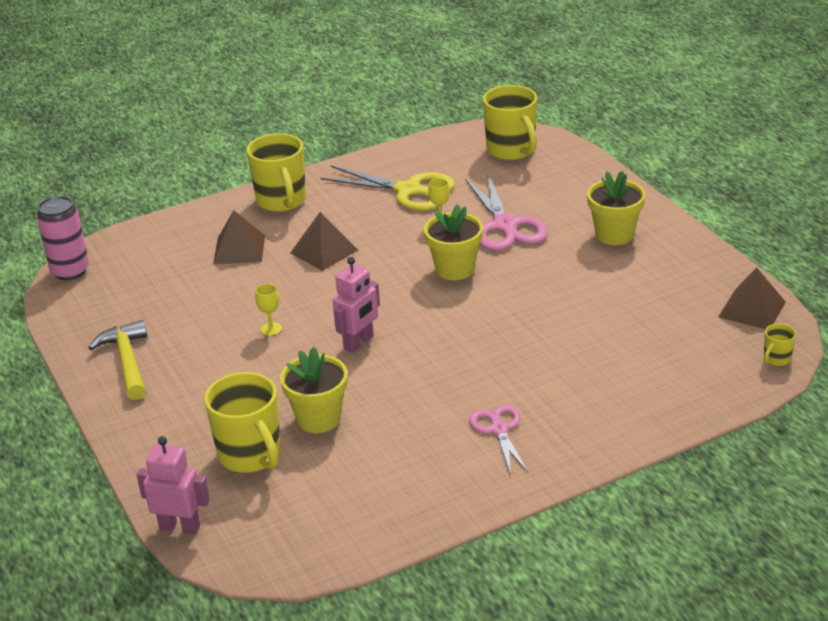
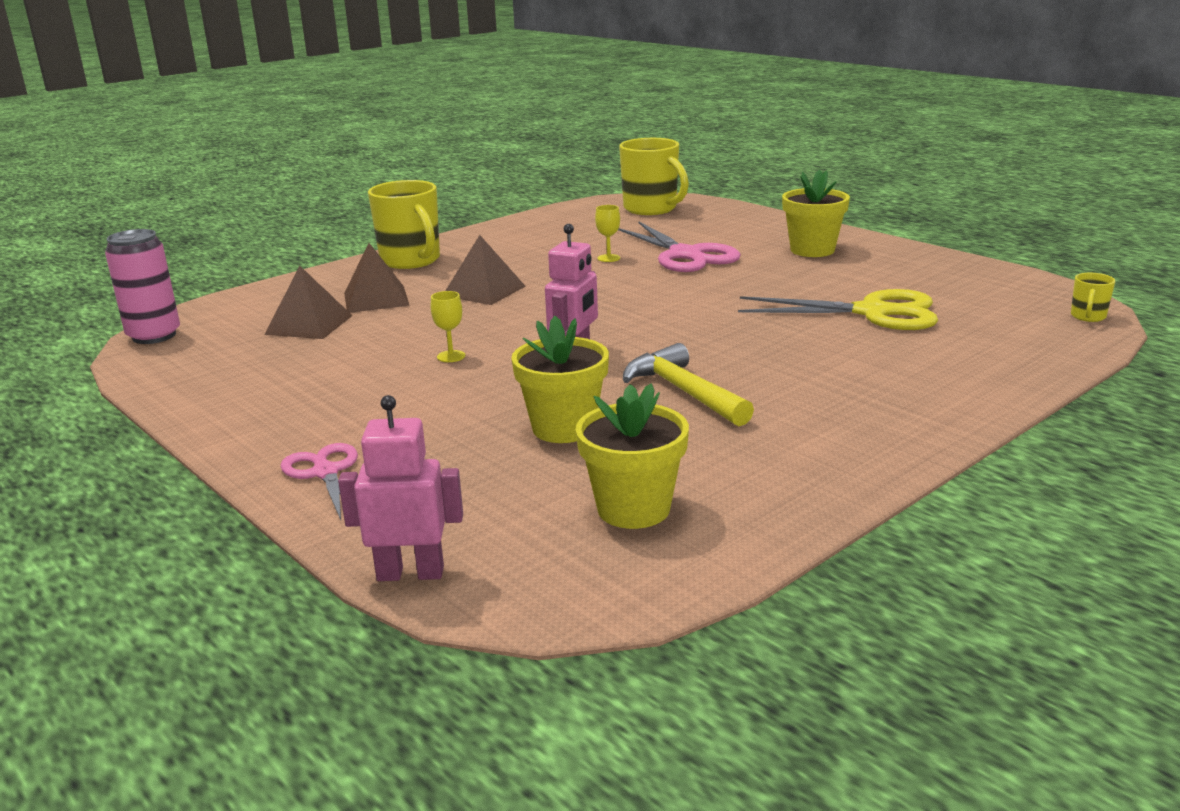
camera: 15 degrees left, 10 degrees down
(127, 361) = (259, 405): yellow hammer -> yellow hammer (683, 391)
(251, 455) = (485, 477): yellow mug -> none
(409, 190) = (557, 242): yellow scissors -> yellow scissors (873, 312)
(455, 269) = (652, 289): yellow flower pot -> yellow flower pot (633, 509)
(498, 429) = (816, 410): pink scissors -> pink scissors (325, 472)
(751, 309) = (1017, 285): brown pyramid -> brown pyramid (309, 325)

